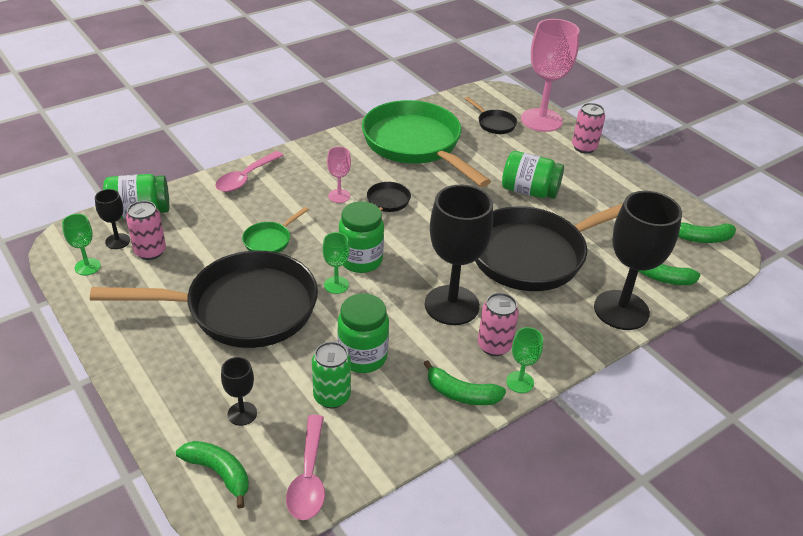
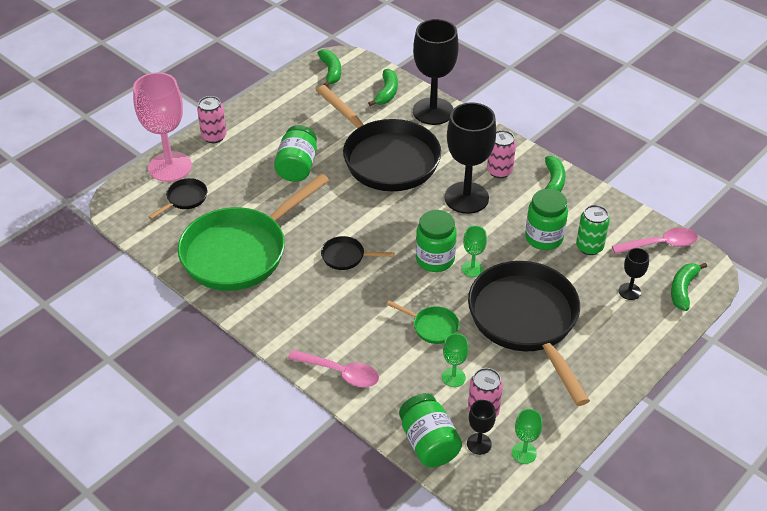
camera: 100 degrees left, 5 degrees up
(339, 196) = (347, 292): pink goblet -> none
(520, 382) = (528, 156): green goblet -> green goblet (453, 377)

